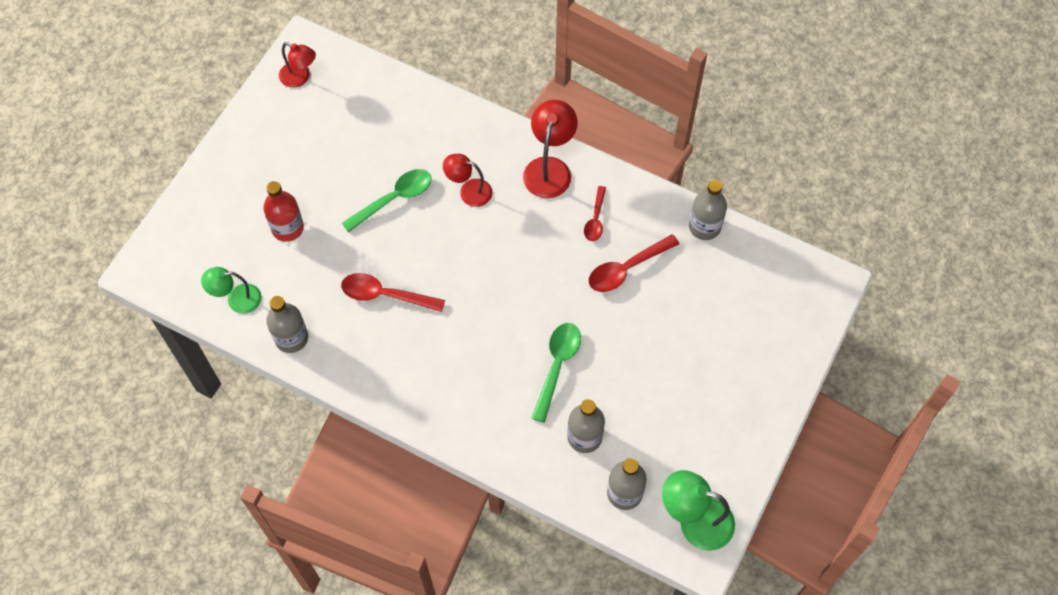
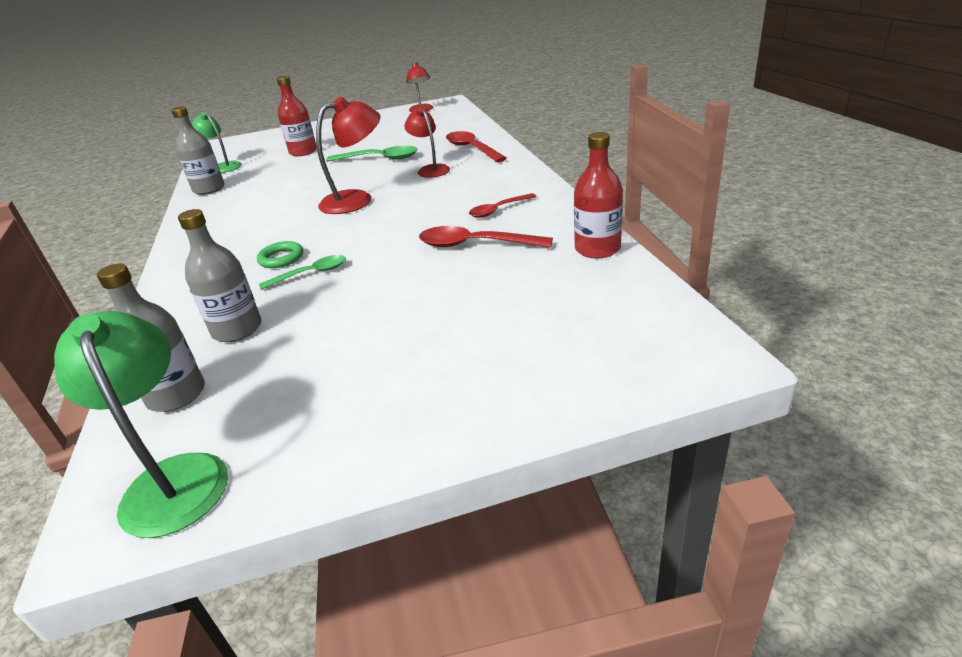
camera: 50 degrees right, 30 degrees down
(385, 295) = (290, 192): red spoon -> red spoon (472, 149)
(512, 368) = (281, 258): none -> green ring
(549, 168) = (508, 176): red lamp -> red lamp (357, 199)
(557, 366) = (311, 274): green spoon -> green spoon, size x0.64
(704, 226) = (597, 249): grey bottle -> red bottle

